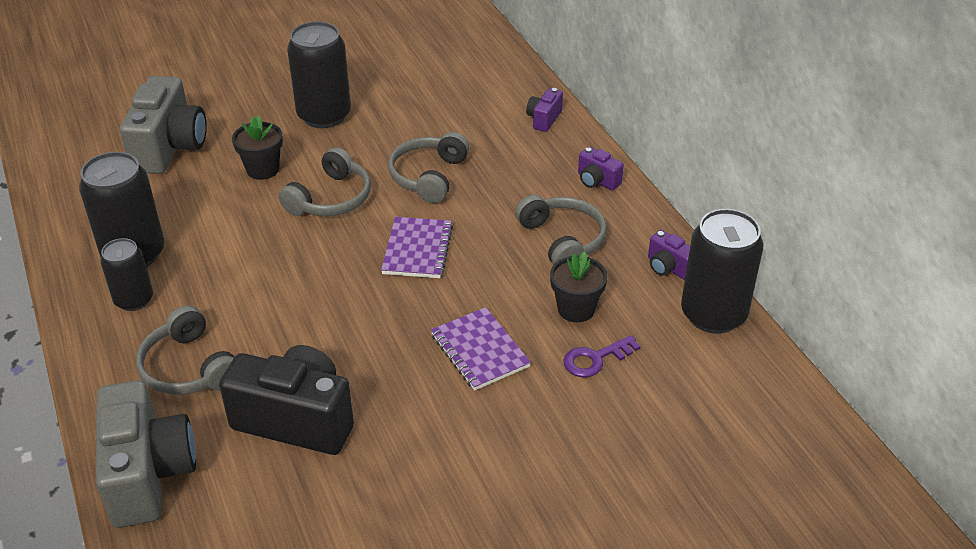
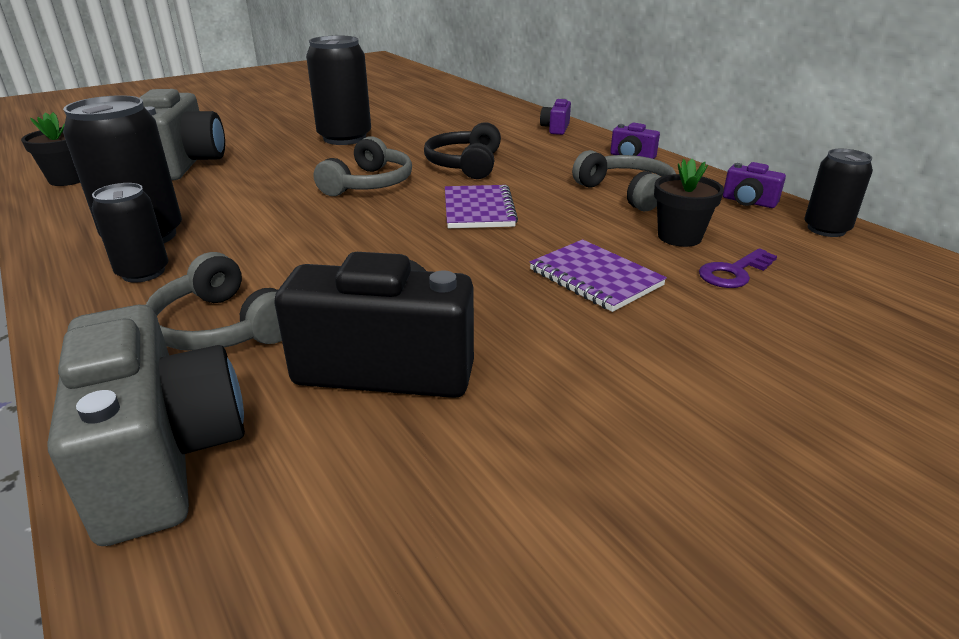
camera: 10 degrees left, 10 degrees down
(262, 169) = (289, 171): black flower pot -> black flower pot (69, 179)
(428, 176) = (465, 164): grey headphones -> black headphones
(713, 314) = (826, 229): black can -> black can, size x0.60

